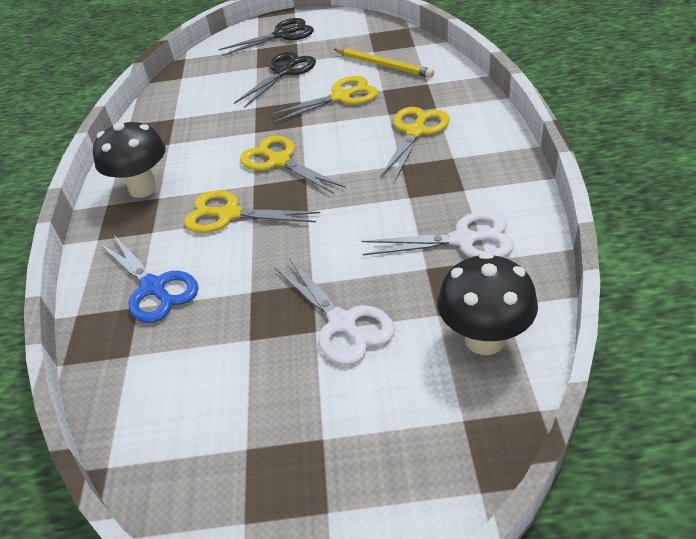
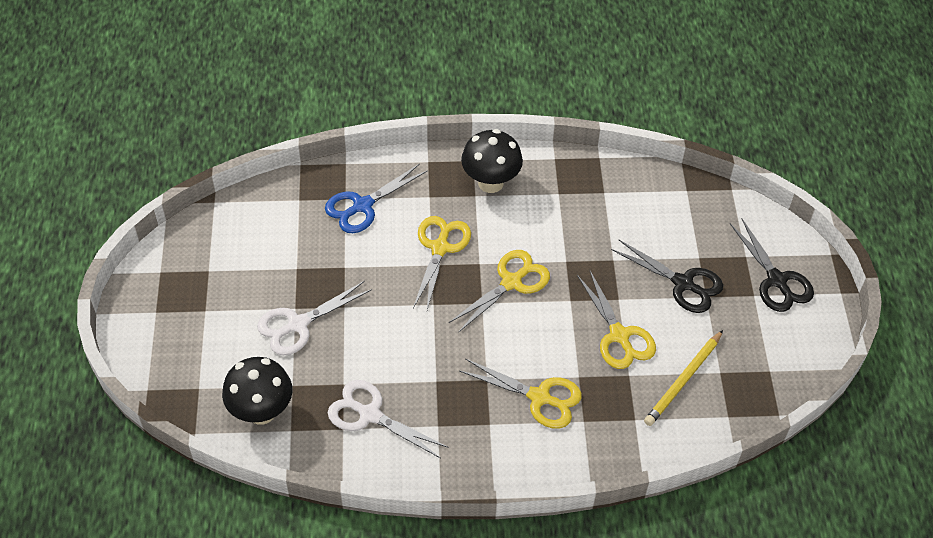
camera: 85 degrees right, 10 degrees up
(463, 240) = (370, 414): white scissors -> white scissors turned 120 degrees clockwise

